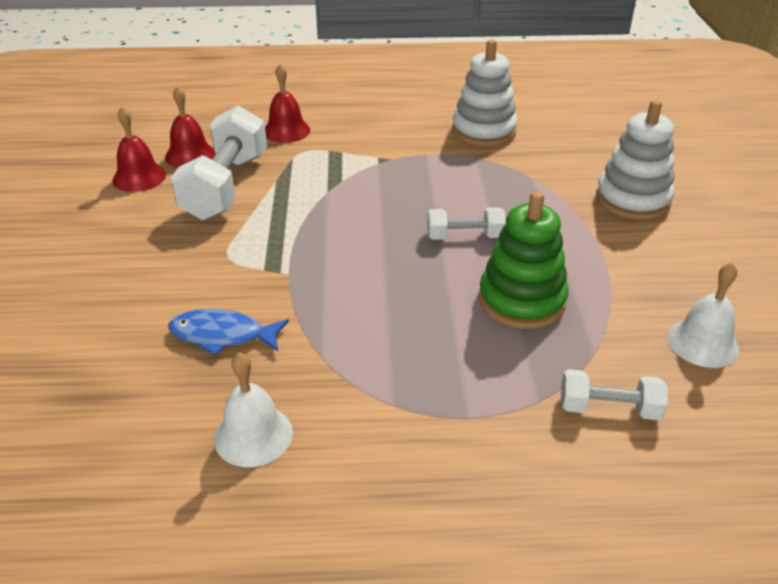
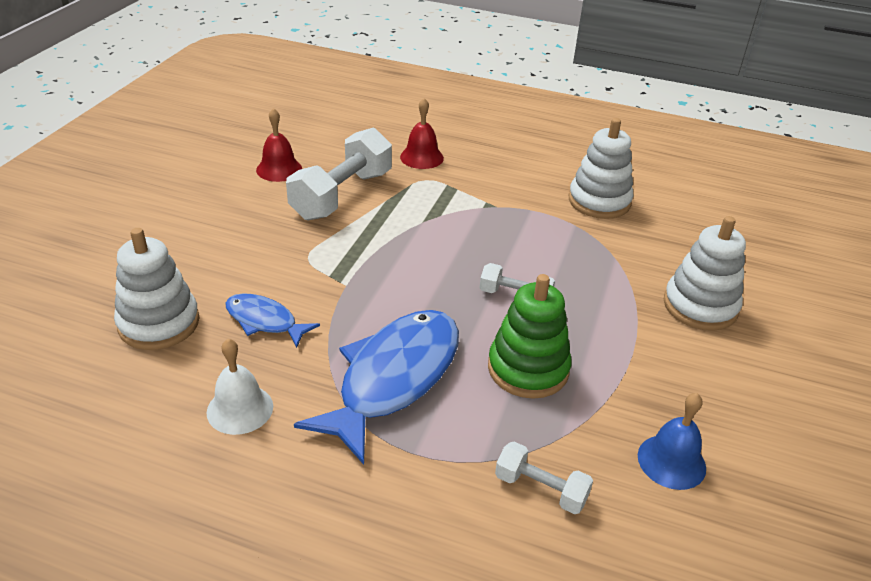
camera: 20 degrees right, 0 degrees up
(99, 374) = (159, 323): none -> white stacking toy
(190, 155) = (330, 160): red bell -> none
(398, 350) = (394, 378): none -> blue fish
(702, 343) = (671, 461): white bell -> blue bell

